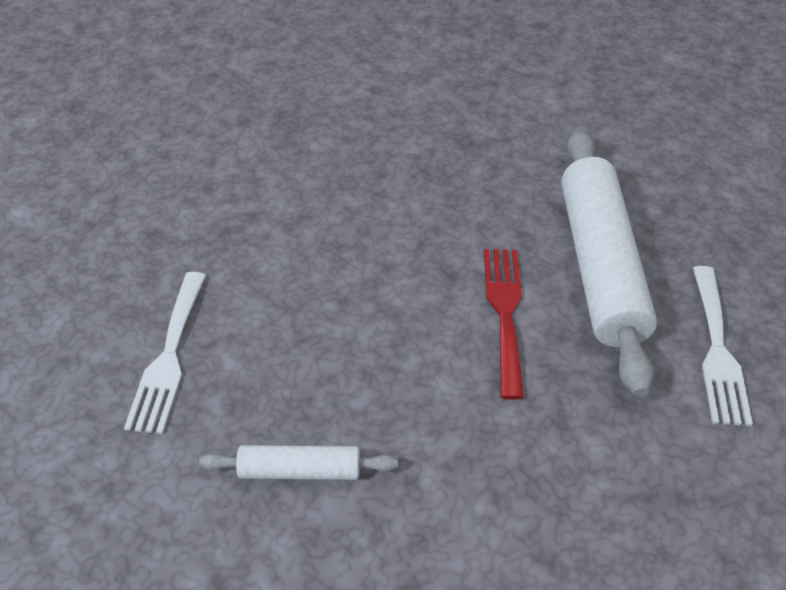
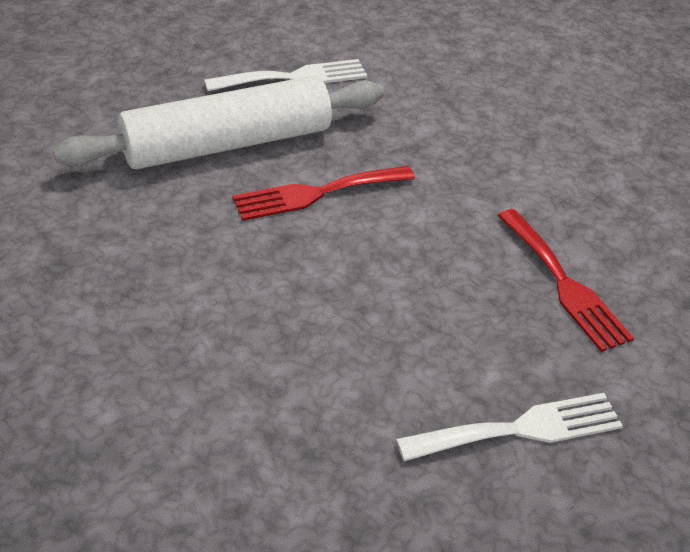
camera: 115 degrees left, 5 degrees down
(300, 470) = (564, 284): white rolling pin -> red fork

